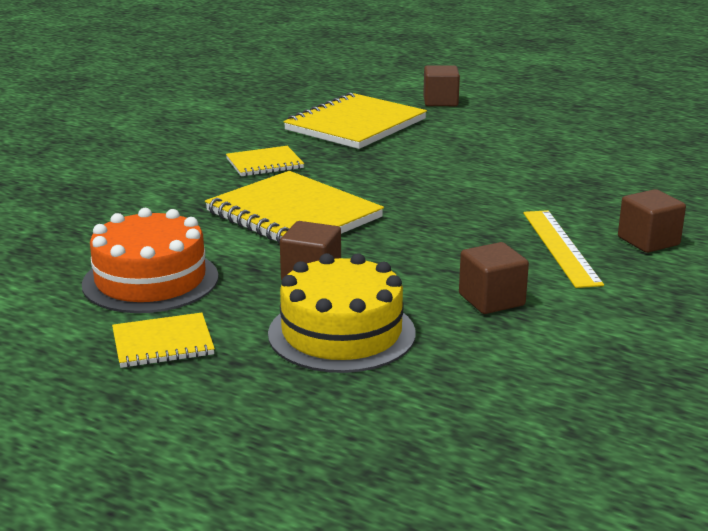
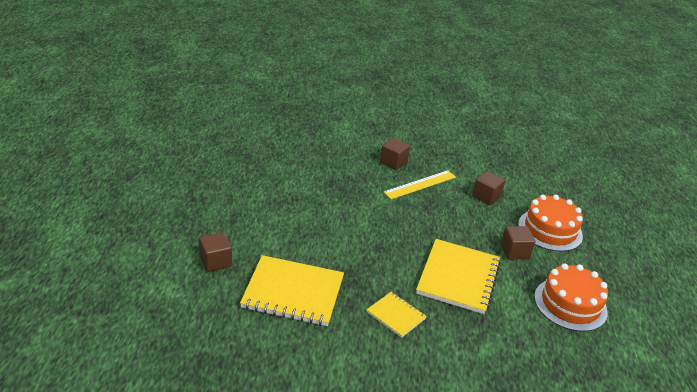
camera: 120 degrees left, 10 degrees up
(163, 343) = (608, 277): yellow notebook -> none
(341, 333) = (550, 230): yellow cake -> orange cake

